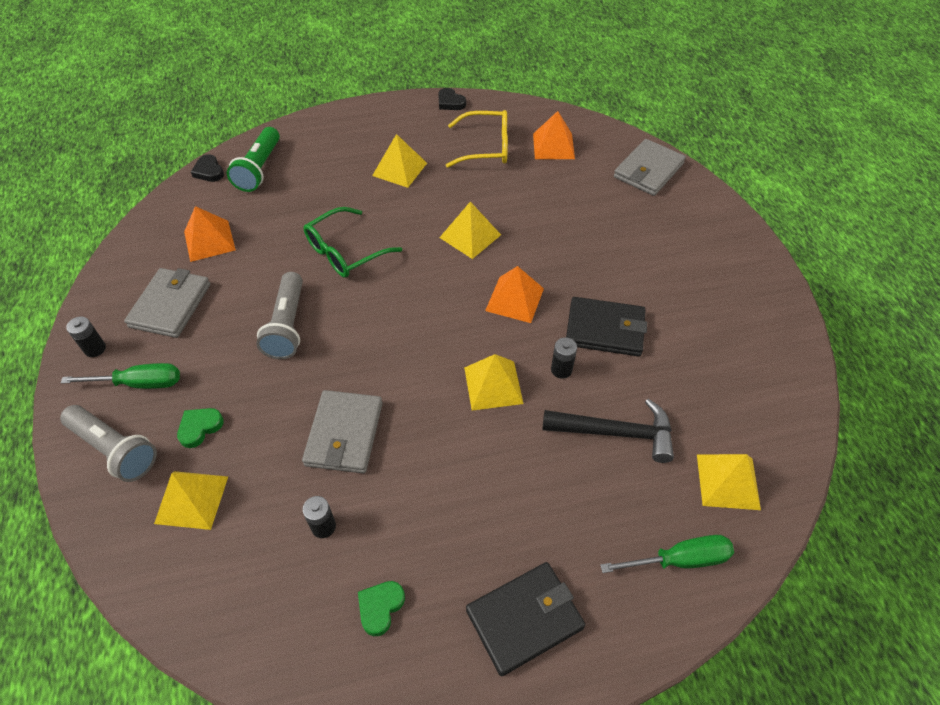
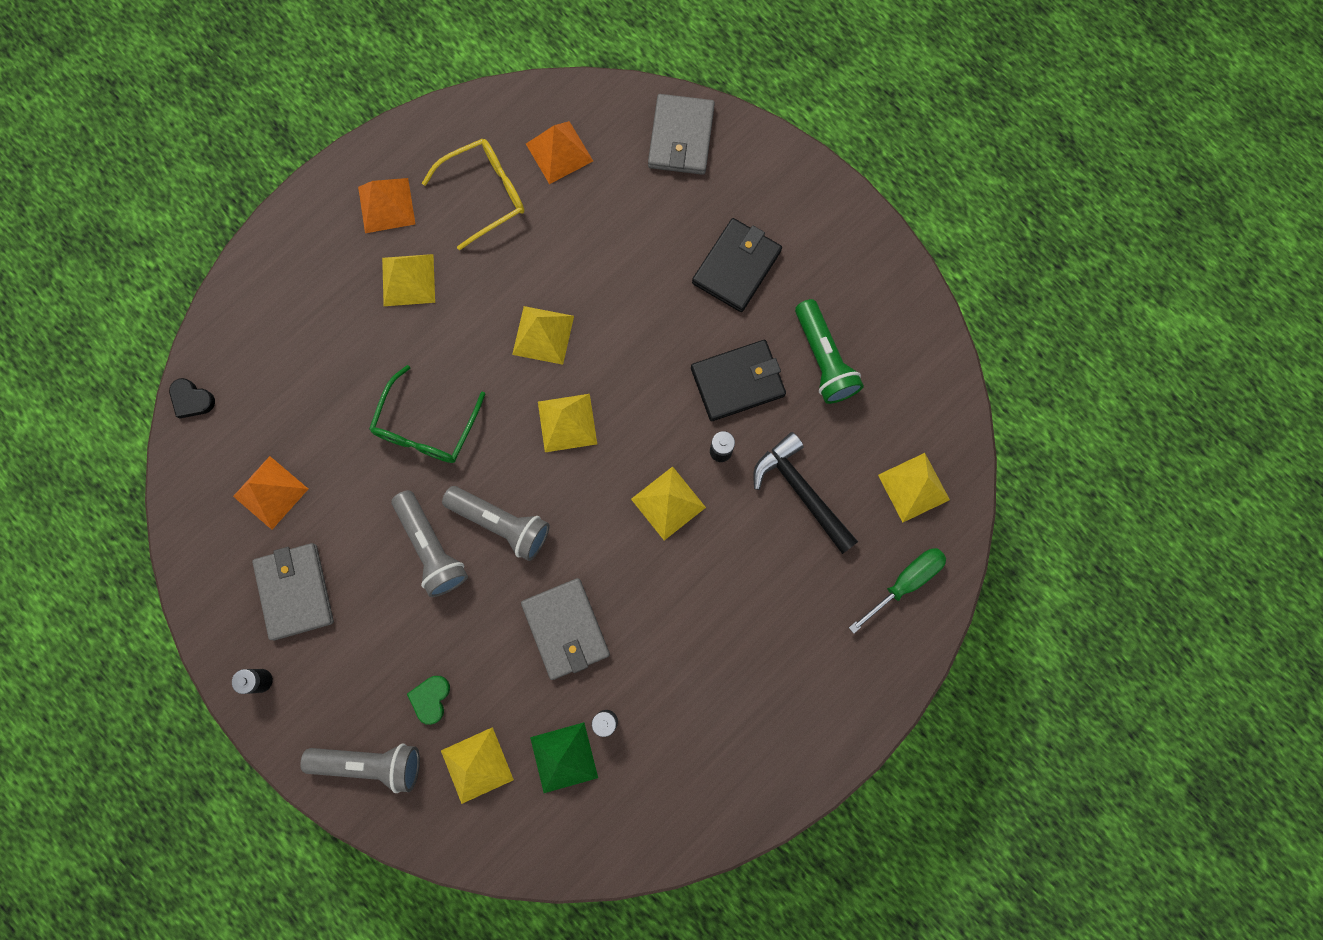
camera: 30 degrees left, 25 degrees up
(140, 383) = (338, 689): green screwdriver -> none
(259, 169) = (248, 365): green flashlight -> green flashlight (824, 359)
(265, 536) = (564, 757): none -> green pyramid
(351, 335) = (501, 523): none -> grey flashlight
(380, 607) = (695, 758): green heart -> none
(449, 295) = (567, 423): none -> yellow pyramid
(450, 102) = (400, 140): black heart -> none
(514, 299) = (634, 393): orange pyramid -> orange pyramid (386, 205)
(524, 619) = (810, 701): black wallet -> black wallet (736, 267)
(616, 432) = (801, 491): black hammer -> black hammer turned 105 degrees counterclockwise

